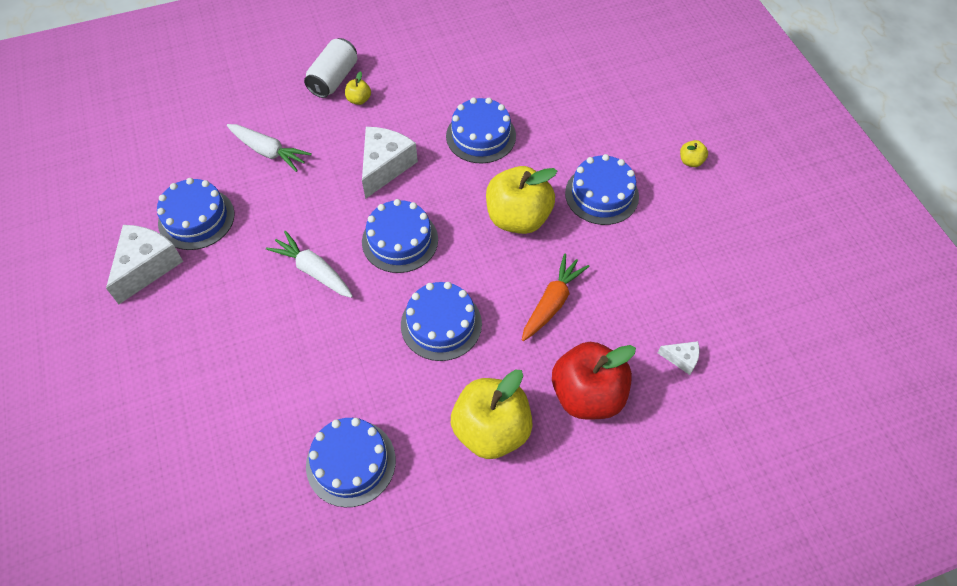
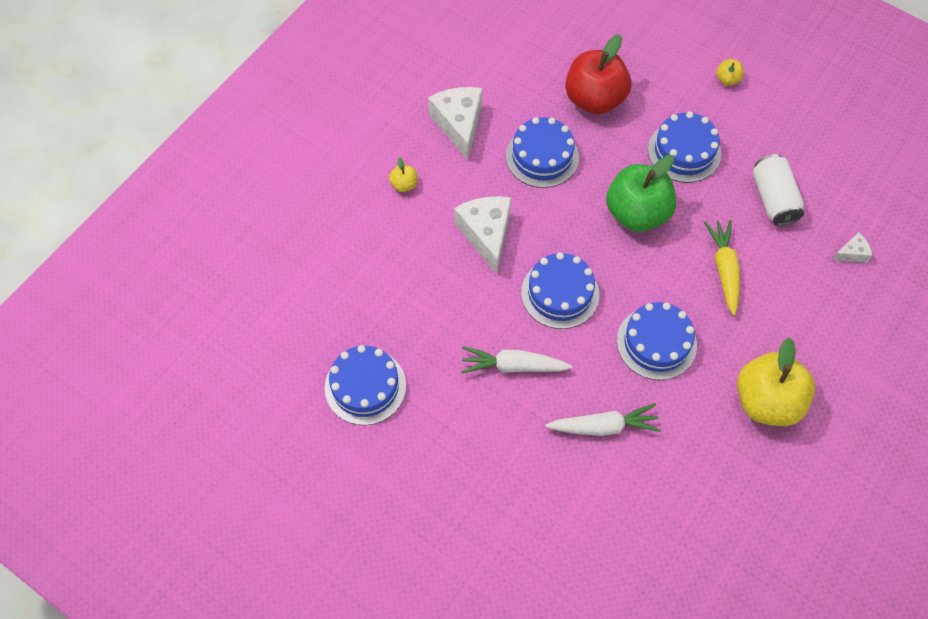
camera: 35 degrees left, 5 degrees up
(147, 267) = (364, 457): white cheese -> white cheese (459, 124)
(268, 152) = (369, 284): white carrot -> white carrot (603, 426)
(334, 79) = (361, 178): white can -> white can (773, 198)
(351, 462) = (688, 499): blue cake -> none
(518, 218) = (637, 213): yellow apple -> green apple
(552, 303) = (724, 269): orange carrot -> yellow carrot
(587, 395) = (810, 326): red apple -> red apple (594, 99)

